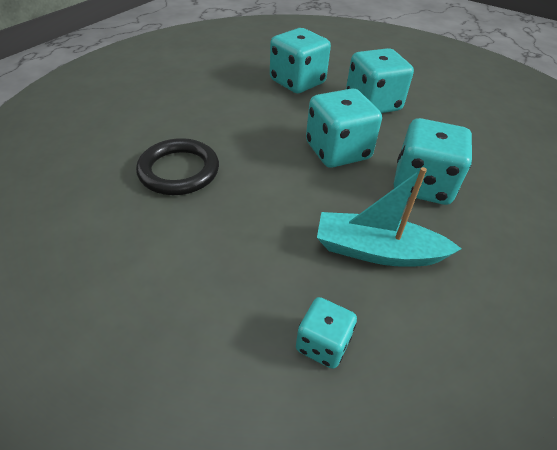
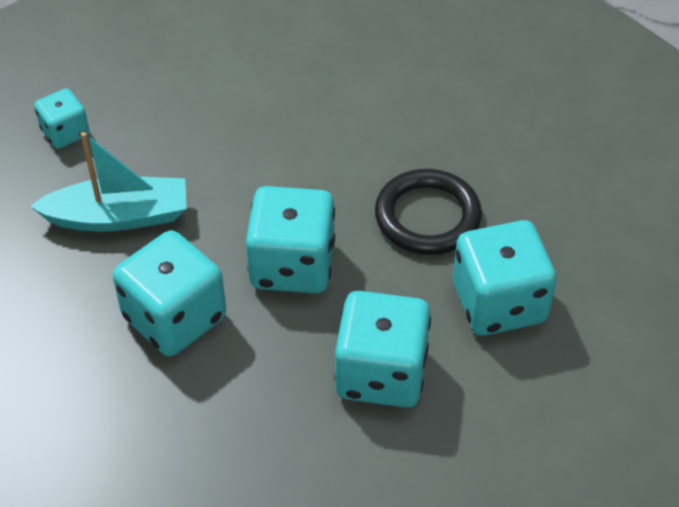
camera: 120 degrees right, 5 degrees up
(179, 171) = (346, 105): black ring -> black ring (427, 217)
(377, 251) = (119, 216): turquoise boat -> turquoise boat turned 45 degrees clockwise

